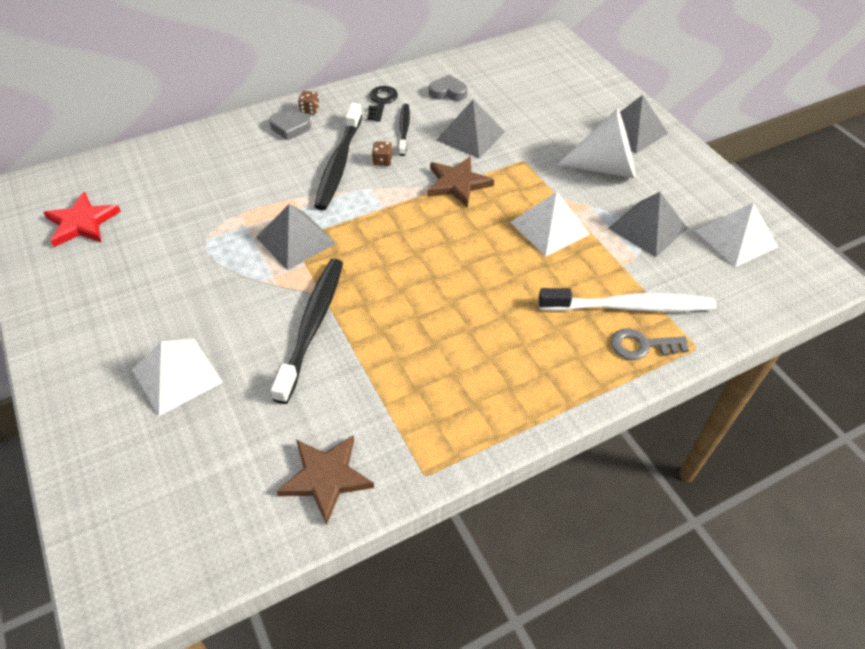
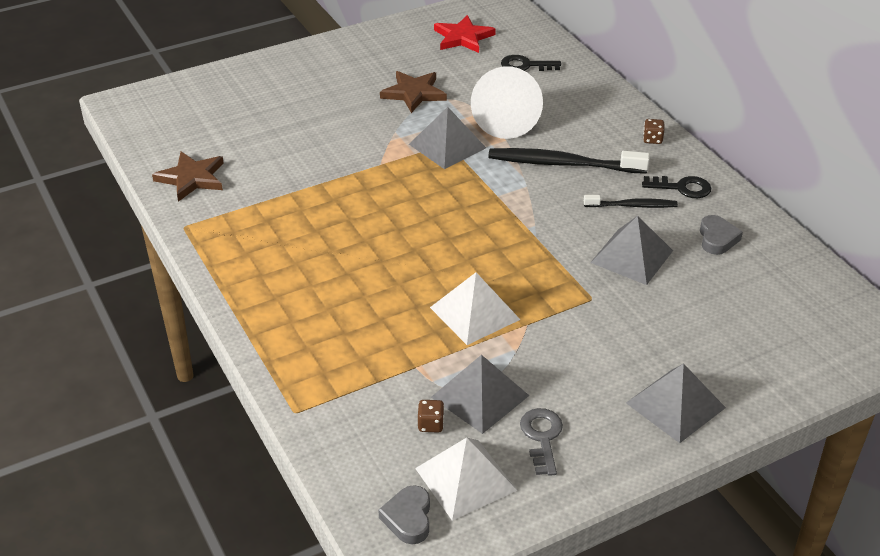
camera: 90 degrees right, 10 degrees down
(160, 178) = (526, 65): none -> black key
(177, 376) = (296, 103): white pyramid -> none
(290, 128) = (617, 129): grey heart -> grey heart (408, 518)
(312, 326) = (342, 162): black toothbrush -> none
(382, 161) = (572, 192): brown dice -> brown dice (431, 424)
(457, 184) = (542, 245): brown star -> brown star (414, 93)
(605, 167) = (590, 369): white cone -> white cone (505, 121)
(630, 307) = (354, 366): white toothbrush -> none
(642, 346) = (301, 369): grey key -> grey key (542, 437)

